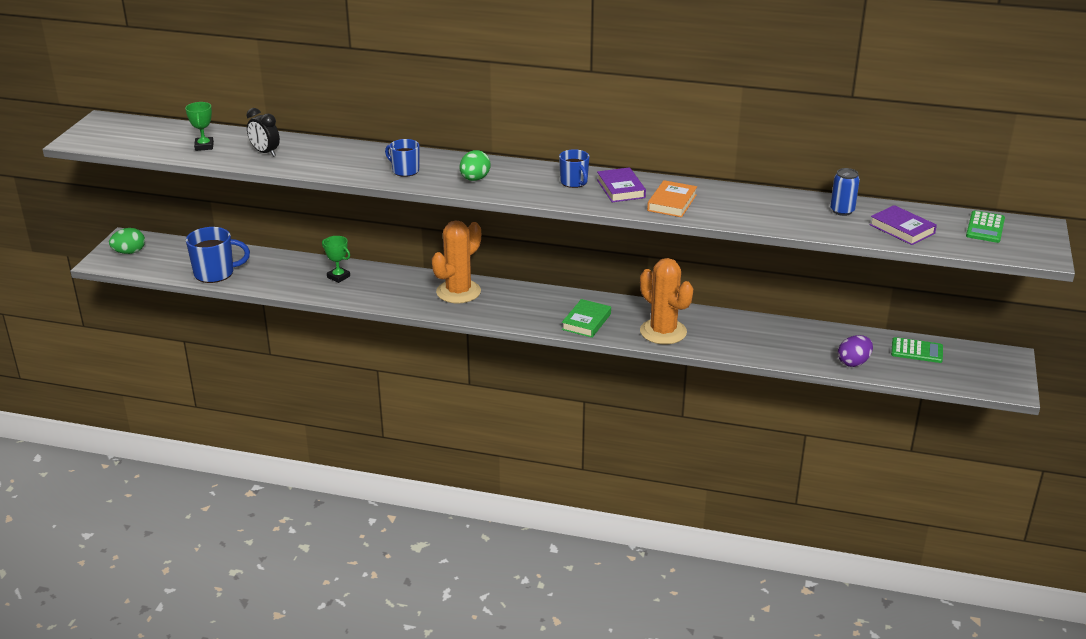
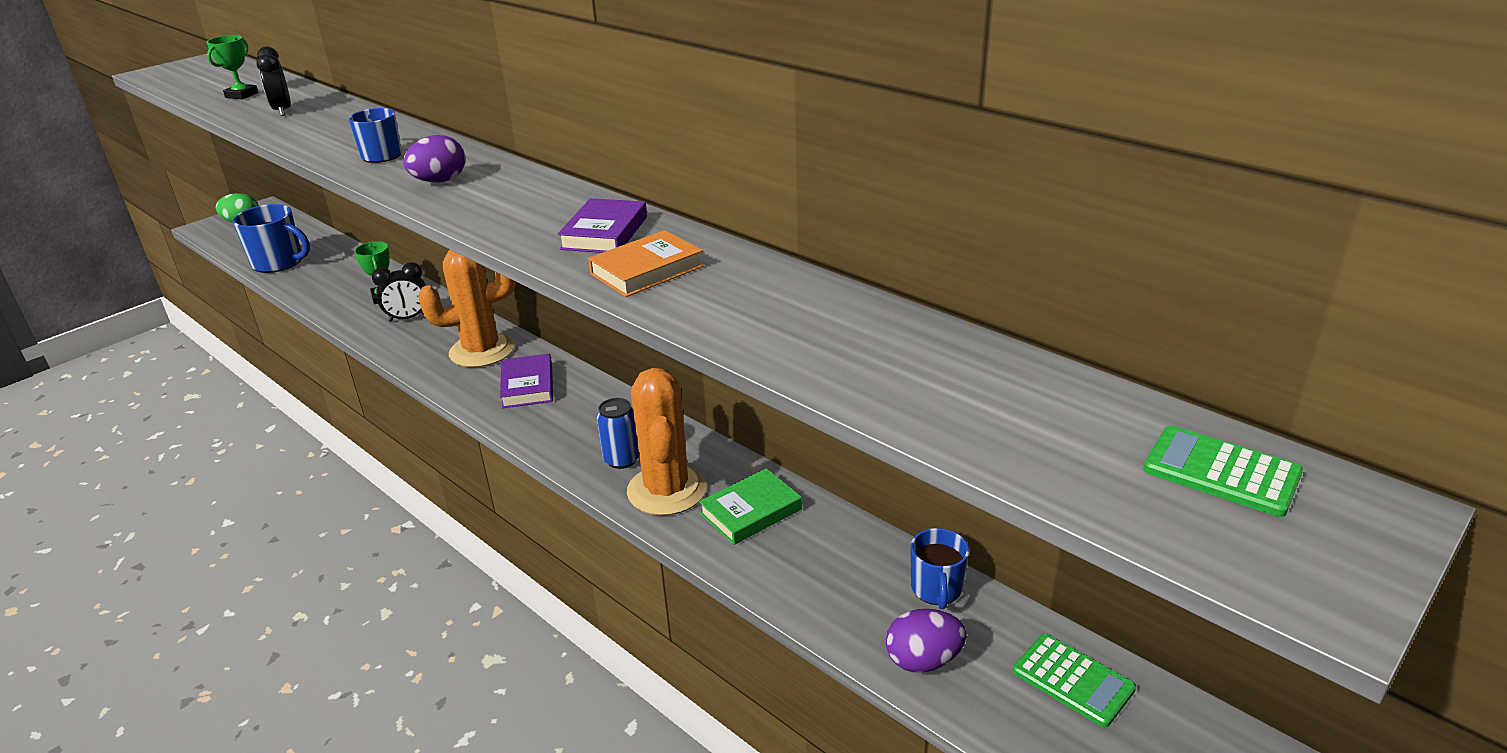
camera: 30 degrees right, 0 degrees up
(377, 285) = (408, 318): none -> black clock
(475, 179) = (440, 181): green egg -> purple egg
(574, 182) = (556, 210): blue mug -> blue mug (936, 589)
(586, 322) = (581, 440): green book -> green book (751, 511)
(842, 211) = (926, 353): blue can -> blue can (622, 459)
(902, 229) = (1011, 423): purple book -> purple book (528, 386)
(985, 227) = (1221, 472): green calculator -> green calculator turned 75 degrees clockwise

